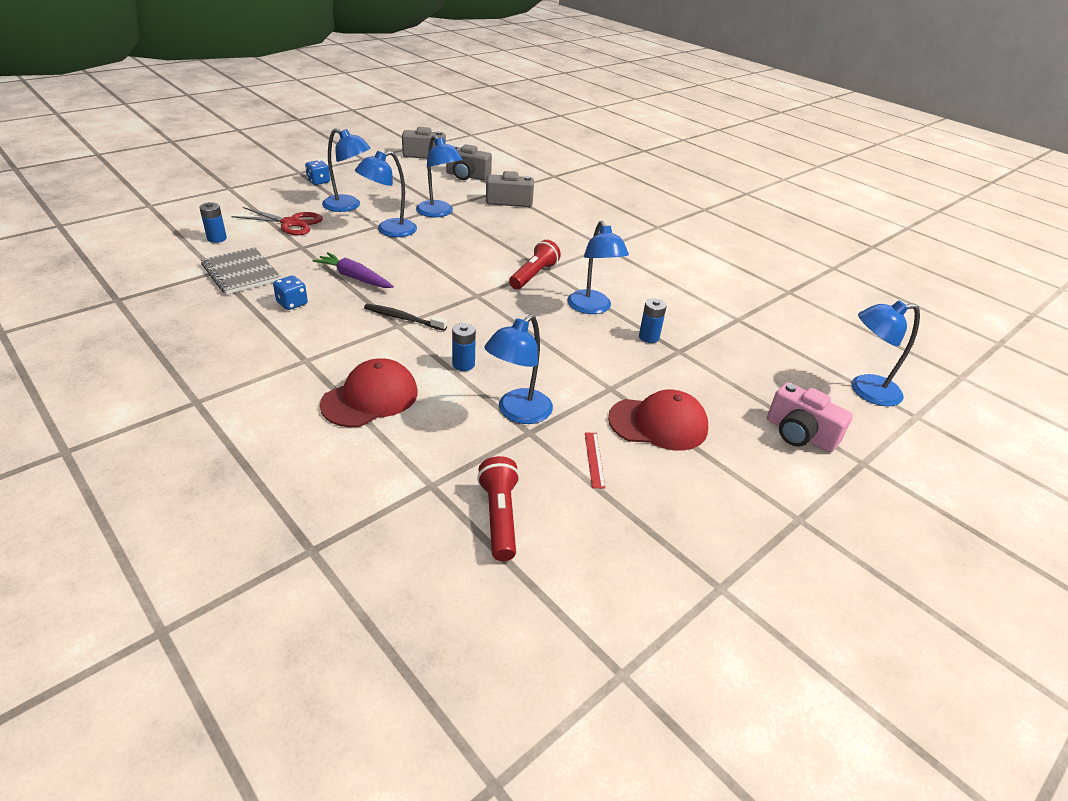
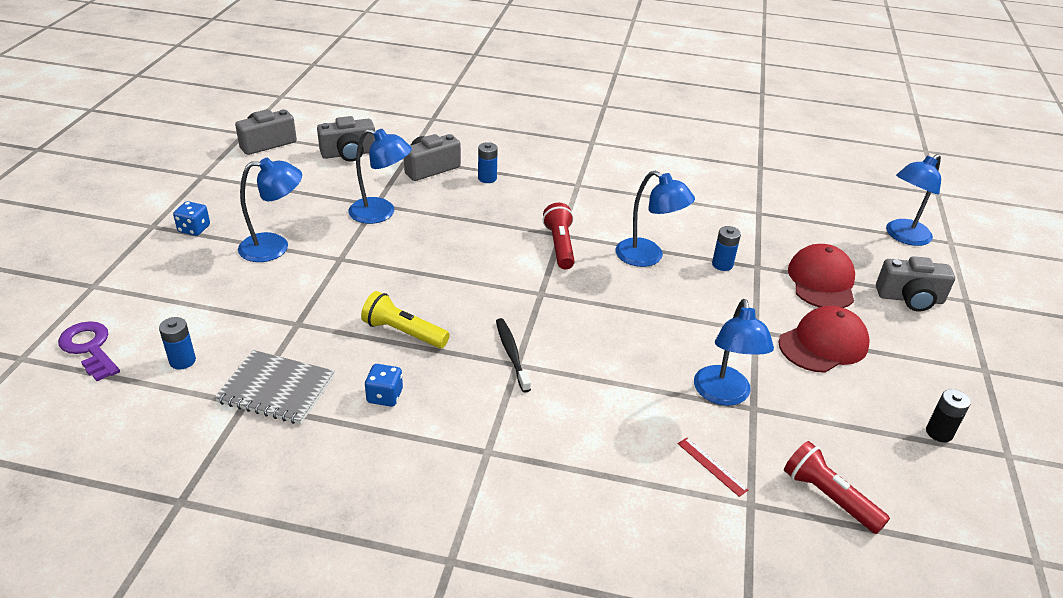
camera: 35 degrees left, 0 degrees up
(184, 214) = (90, 348): none -> purple key
(291, 223) = (241, 299): red scissors -> none
(354, 277) = (404, 332): purple carrot -> yellow flashlight
(370, 398) = (597, 454): red cap -> red cap (821, 281)
(389, 230) = (361, 258): blue lamp -> none
(403, 318) = (512, 354): black toothbrush -> black toothbrush turned 90 degrees clockwise
(463, 364) = (624, 373): blue battery -> blue battery (487, 178)
(594, 459) = (823, 403): red ruler -> red ruler (712, 466)
(673, 534) = (939, 433): none -> black battery
(799, 434) = (910, 298): pink camera -> grey camera

